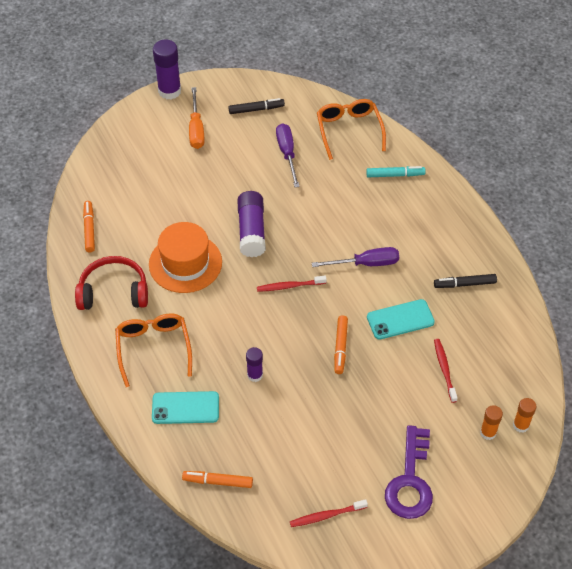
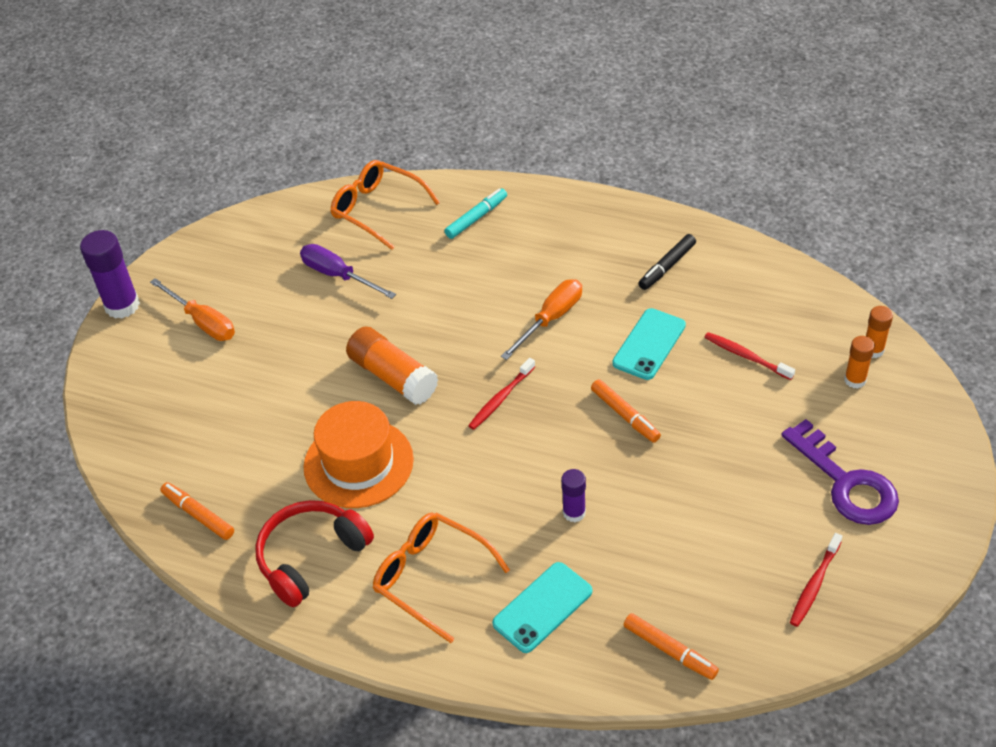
camera: 40 degrees left, 5 degrees down
(218, 481) = (670, 650): orange marker -> orange marker turned 105 degrees counterclockwise
(251, 231) = (393, 376): purple glue stick -> orange glue stick
(256, 109) = (249, 257): black marker -> none
(366, 264) = (551, 319): purple screwdriver -> orange screwdriver

